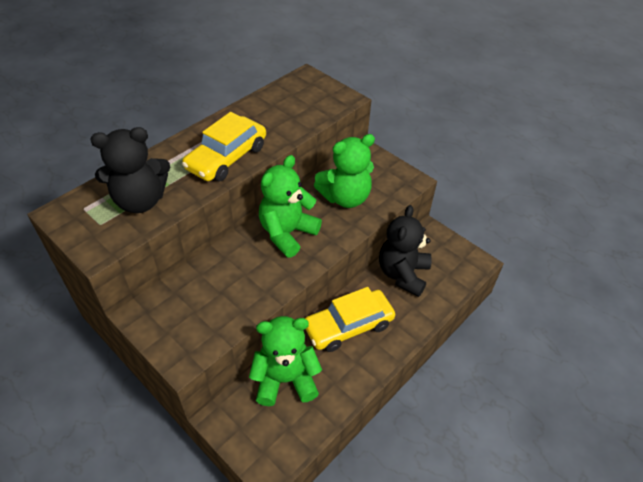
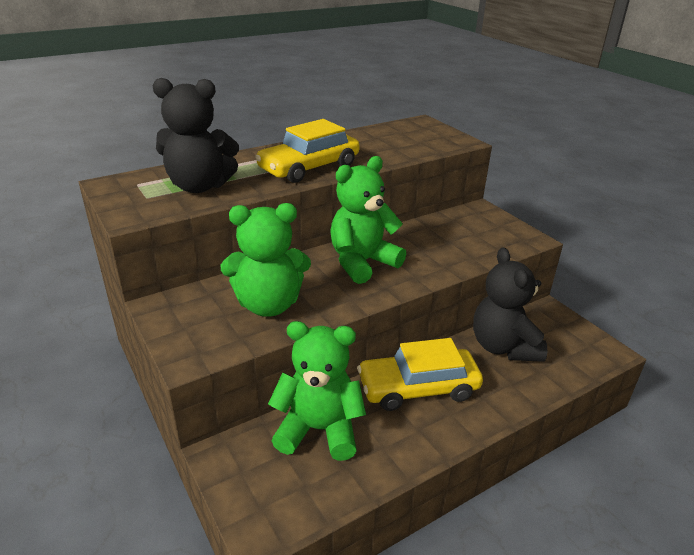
camera: 15 degrees right, 15 degrees down
(345, 197) = (442, 242): green teddy bear -> green teddy bear (268, 305)
(403, 274) = (503, 347): black teddy bear -> black teddy bear turned 45 degrees counterclockwise

